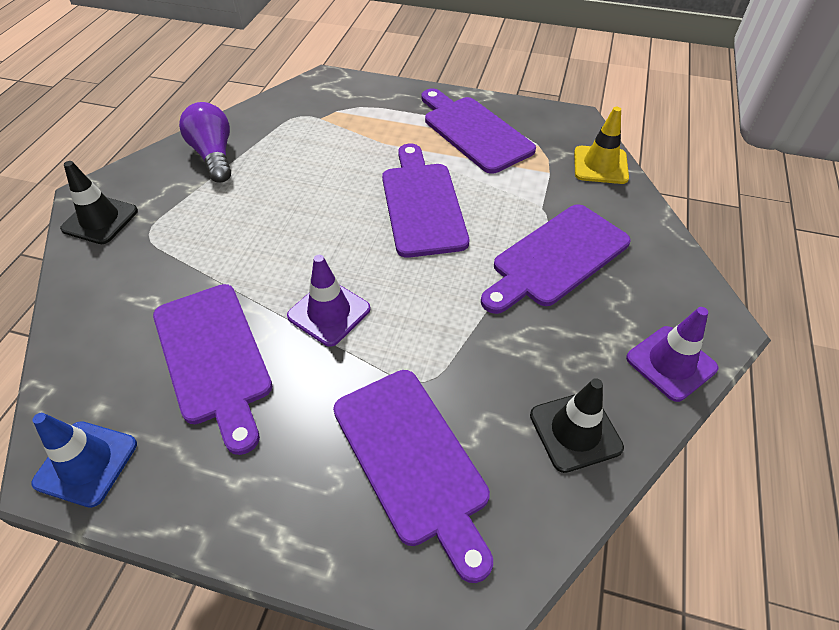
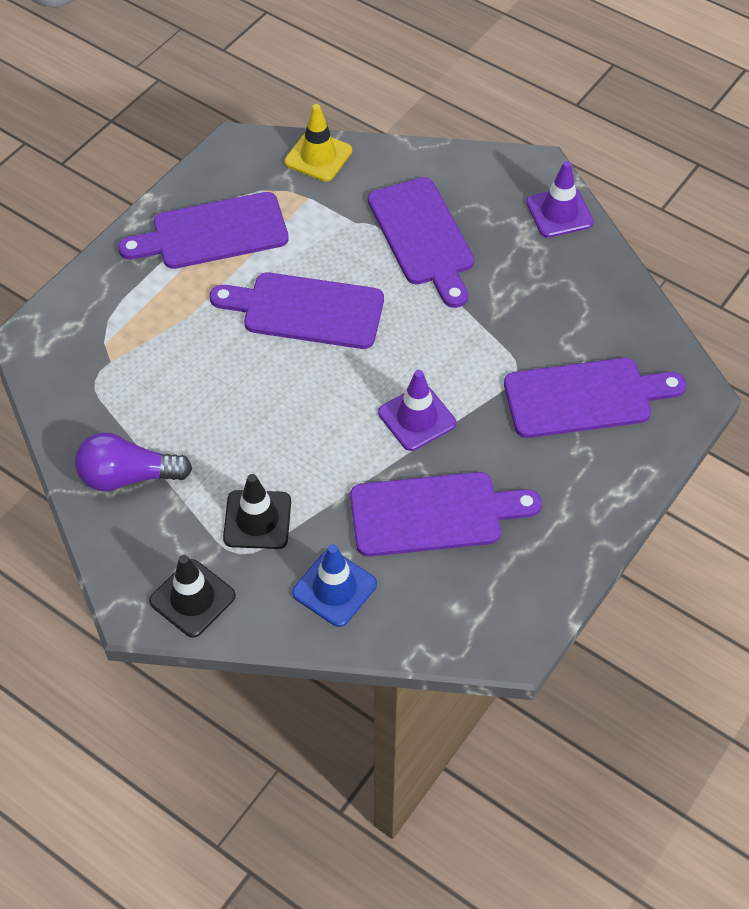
camera: 70 degrees left, 5 degrees up
(86, 463) = (511, 618): blue traffic cone -> blue traffic cone (334, 588)
(575, 431) = (595, 293): black traffic cone -> black traffic cone (257, 520)

